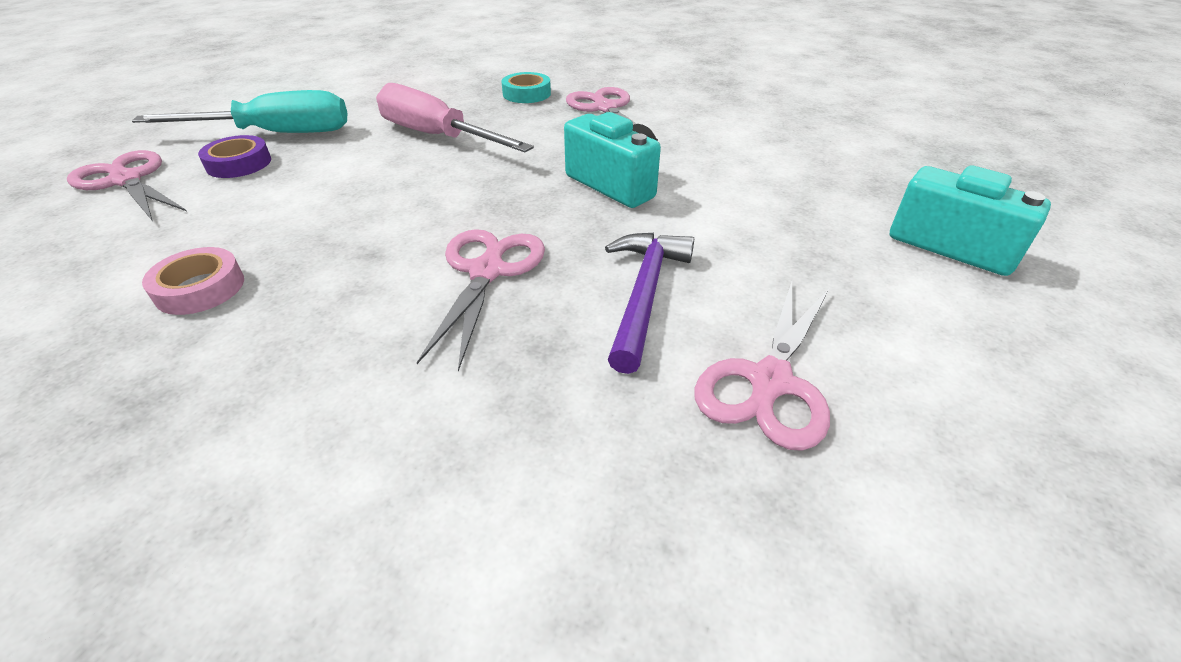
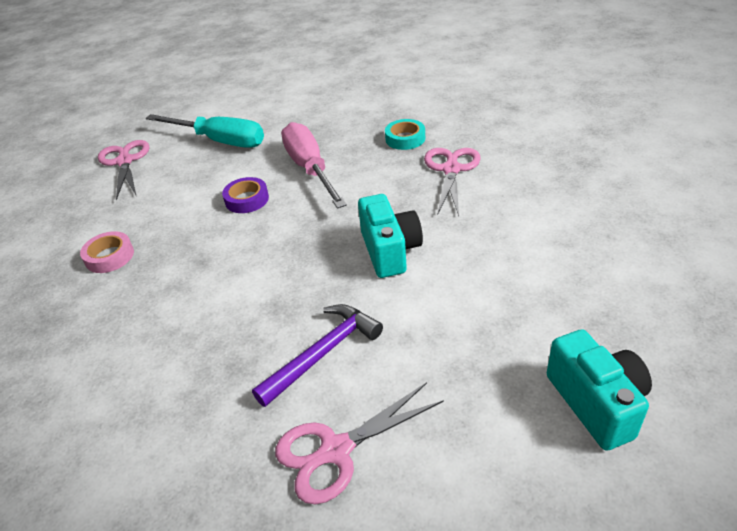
camera: 35 degrees right, 0 degrees up
(239, 163) = (184, 163): purple tape -> purple tape (247, 199)
(487, 271) = (250, 298): pink scissors -> none

